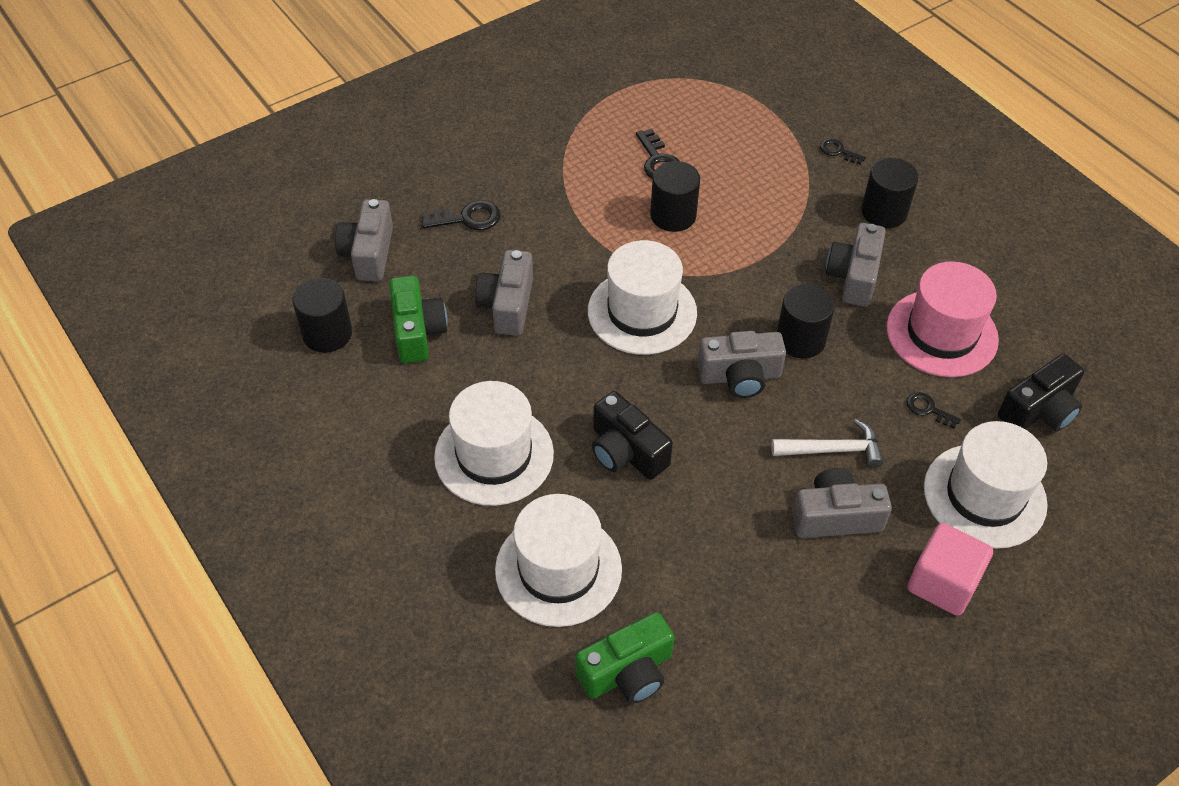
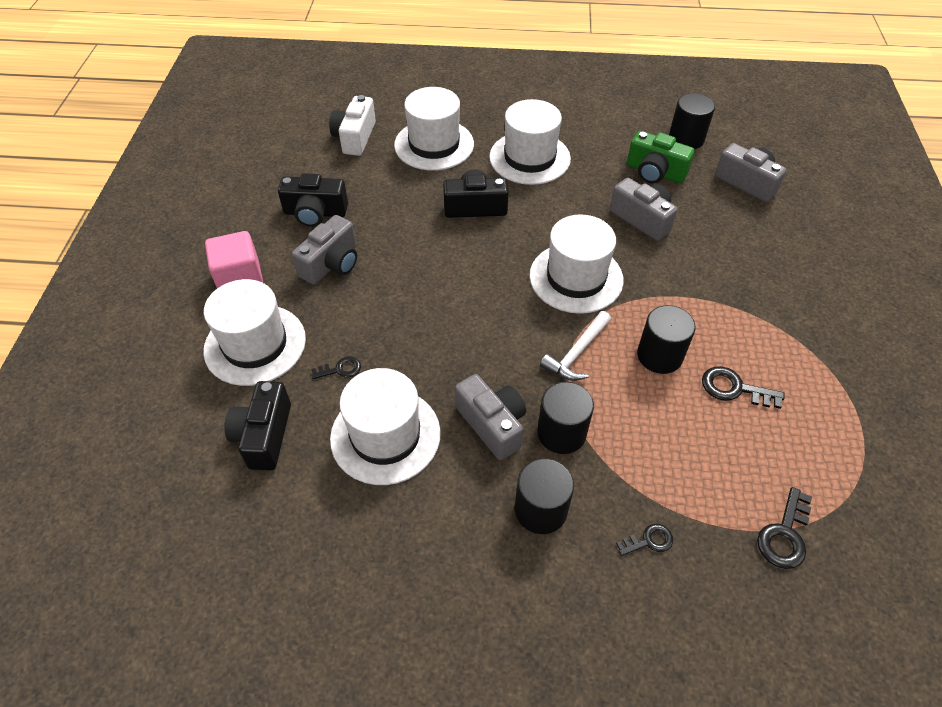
camera: 130 degrees right, 0 degrees up
(468, 218) = (747, 242): black key -> black key (784, 535)
(627, 672) = (355, 137): green camera -> white camera
(740, 376) = (473, 290): grey camera -> none
(789, 597) = (315, 213): none -> black camera
(800, 339) = (469, 344): black cylinder -> black cylinder (561, 433)
(833, 450) = (371, 296): white hammer -> white hammer (577, 353)
(941, 333) = (385, 435): pink hat -> white hat

